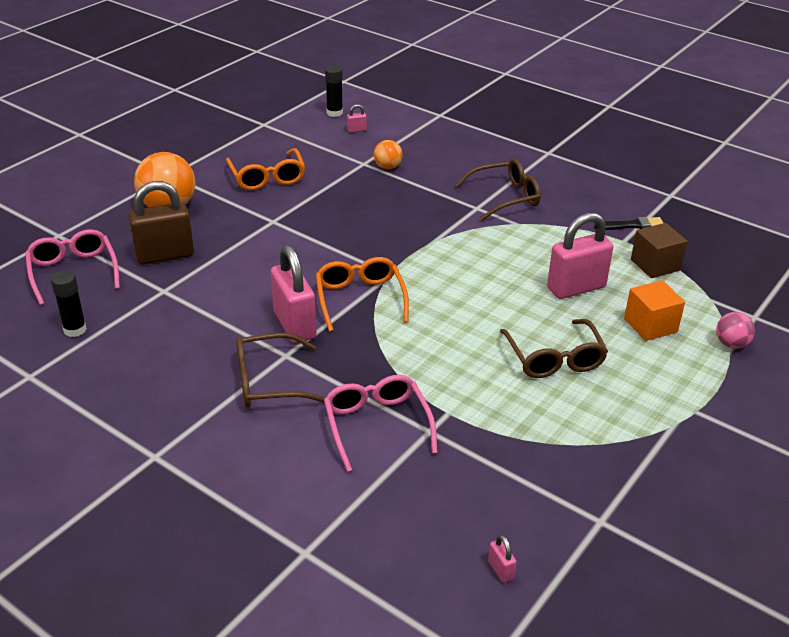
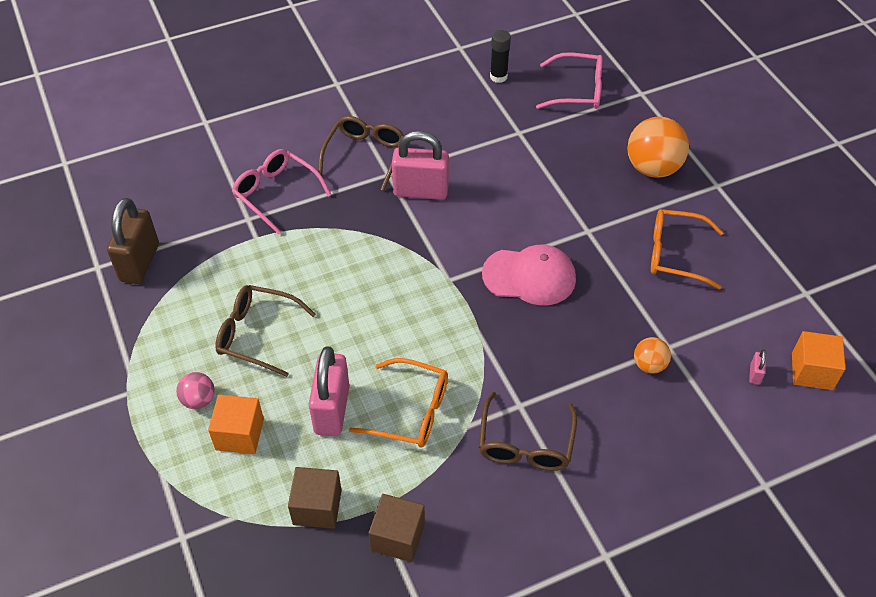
camera: 120 degrees right, 15 degrees up
(165, 255) = (571, 145): brown padlock -> brown padlock (139, 262)
(334, 113) = (812, 371): black glue stick -> orange cube
(350, 235) = (529, 276): none -> pink cap
(360, 299) = (426, 243): orange glasses -> orange glasses (411, 411)
(377, 425) = (276, 193): pink glasses -> pink glasses turned 150 degrees counterclockwise
(500, 570) = (113, 198): pink padlock -> none
(631, 225) = (398, 537): black brush -> brown cube
(731, 344) = (168, 483): pink ball -> pink ball (198, 400)

